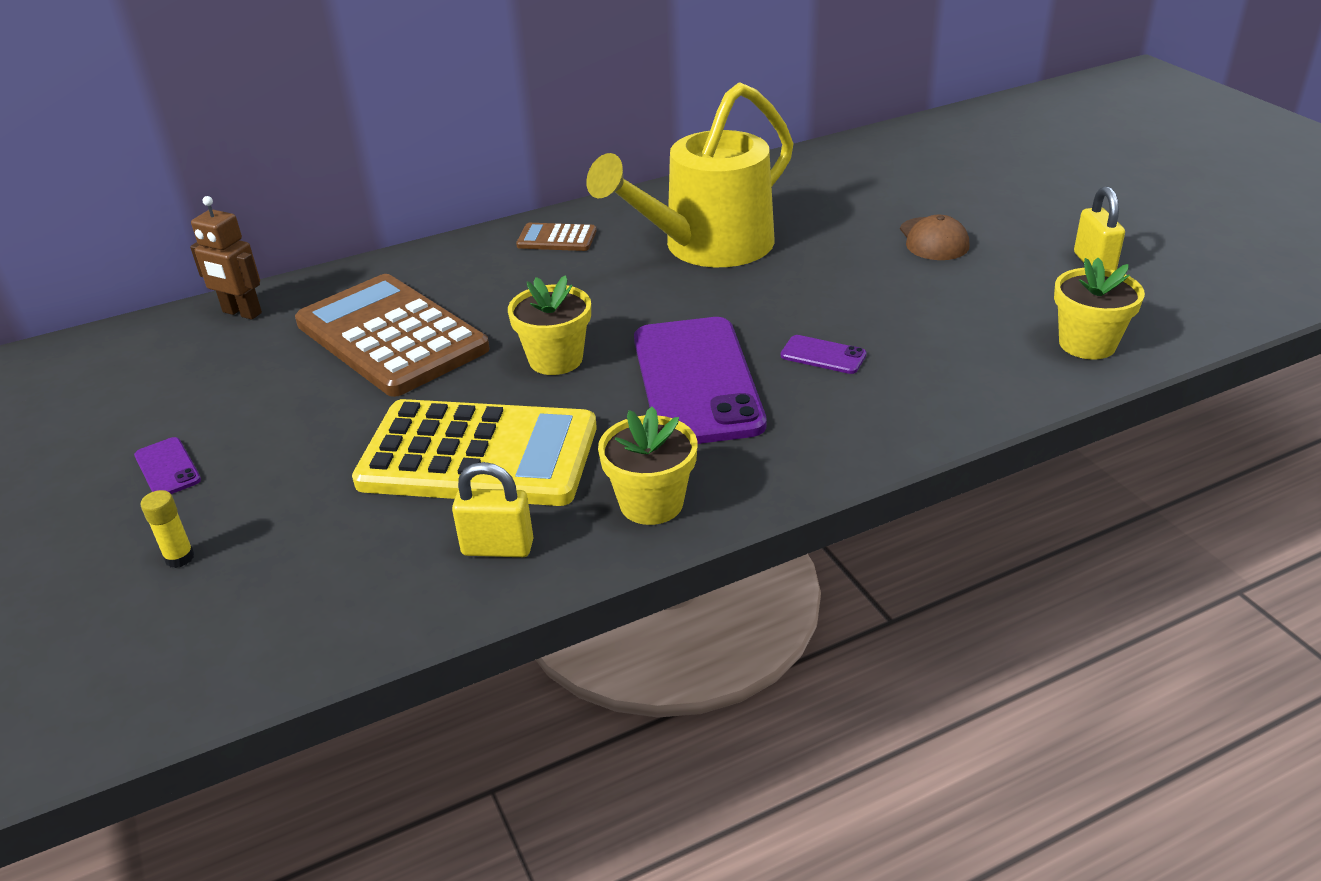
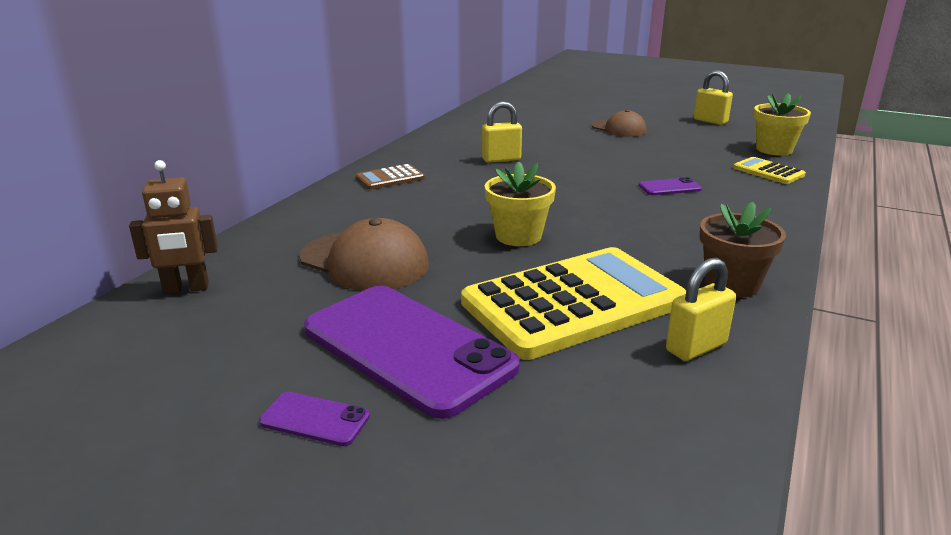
camera: 40 degrees left, 10 degrees down
(179, 558) = (460, 478): yellow glue stick -> none
(391, 336) = (364, 261): brown calculator -> brown cap
(651, 503) = (731, 284): yellow flower pot -> brown flower pot
(696, 381) = (628, 219): purple phone -> purple phone (407, 348)
(706, 247) = (501, 159): yellow watering can -> yellow padlock
(1000, 377) = (768, 172): none -> yellow calculator

